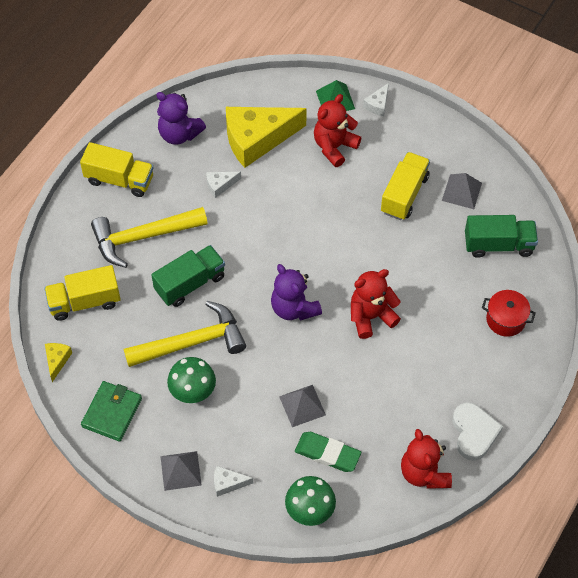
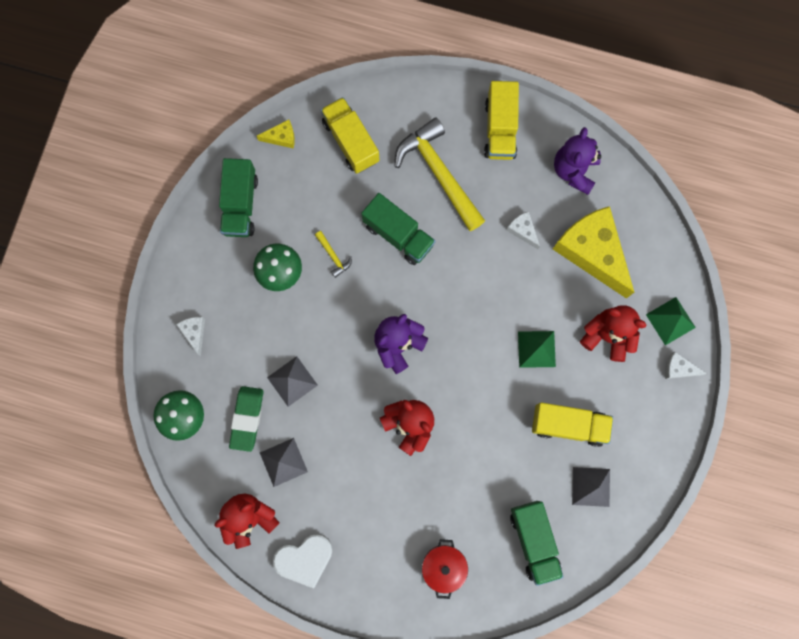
camera: 75 degrees right, 20 degrees up
(112, 412) = (240, 205): green wallet -> green truck
(180, 470) = (197, 285): grey pyramid -> grey pyramid (283, 462)
(192, 342) = (333, 256): yellow hammer -> yellow hammer, size x0.41
(330, 201) = (536, 349): none -> green pyramid

